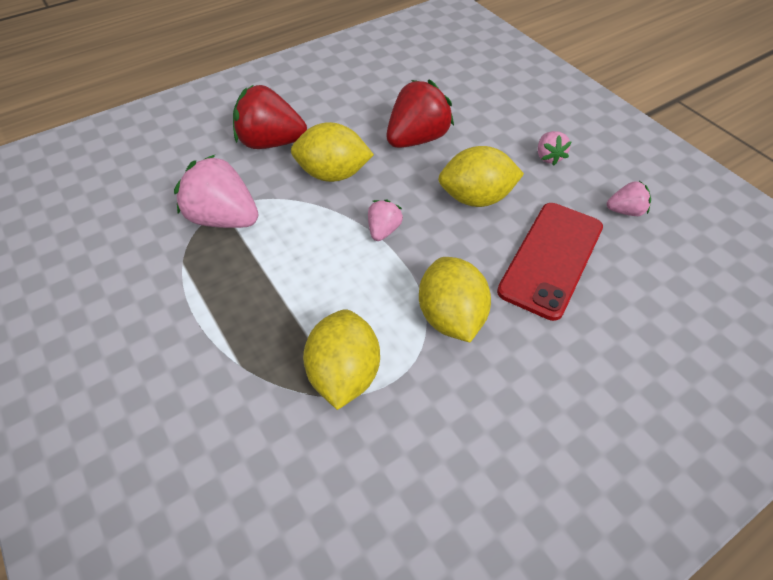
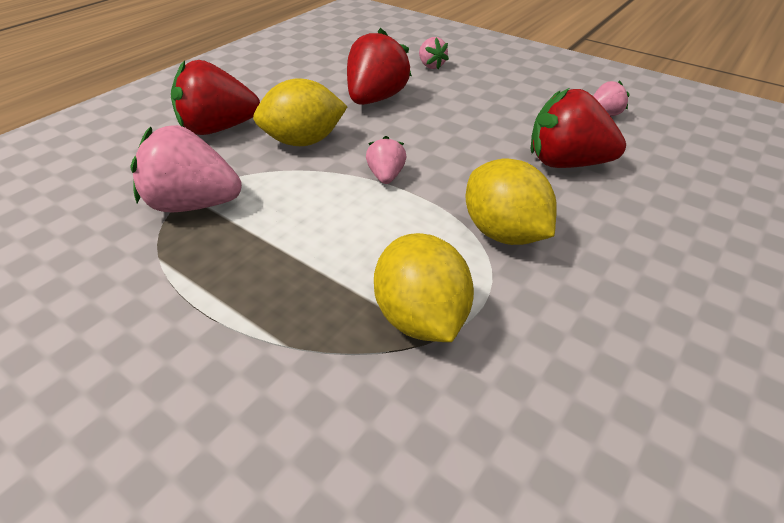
camera: 20 degrees left, 10 degrees down
(476, 198) = (463, 132): yellow lemon -> none
(548, 157) = (508, 90): pink strawberry -> pink strawberry (431, 66)
(551, 259) = (566, 163): red phone -> red strawberry

